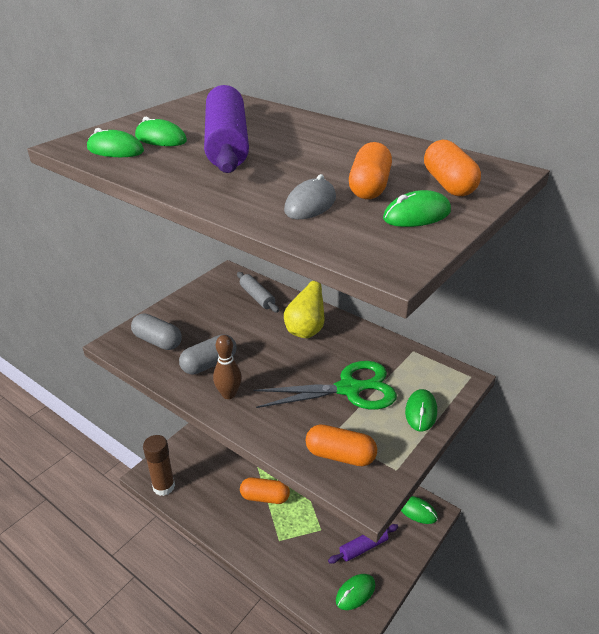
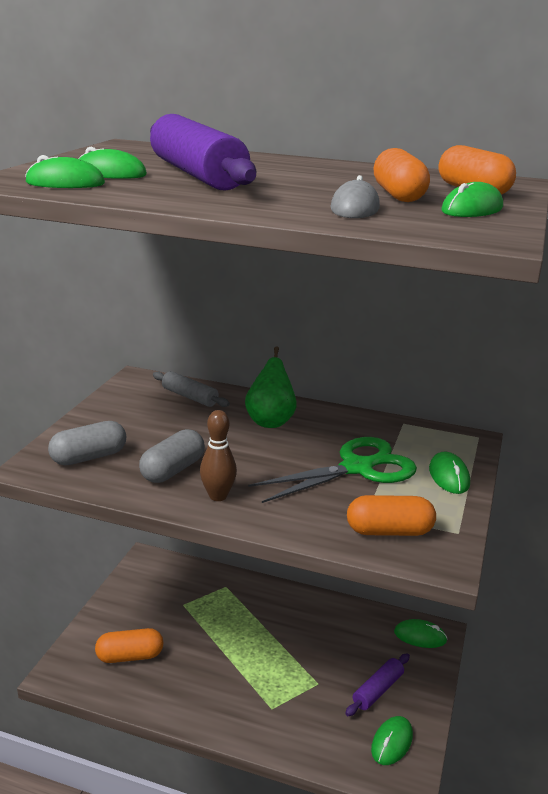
camera: 20 degrees left, 10 degrees down
(158, 341) = (89, 457): grey capsule -> grey capsule turned 45 degrees counterclockwise
(164, 486) = (88, 682): brown glue stick -> none
(265, 497) = (231, 663): orange capsule -> orange capsule (130, 656)
(305, 331) = (270, 421): yellow pear -> green pear

